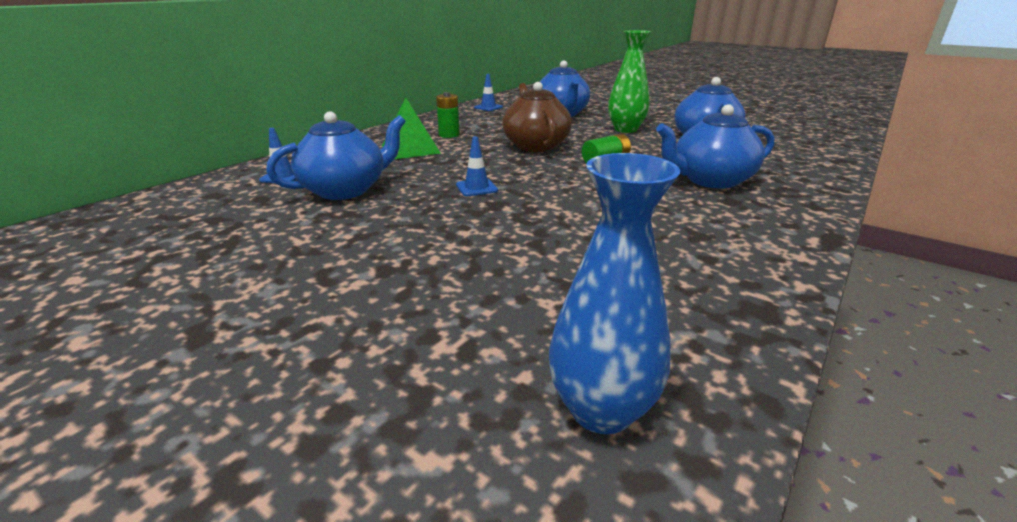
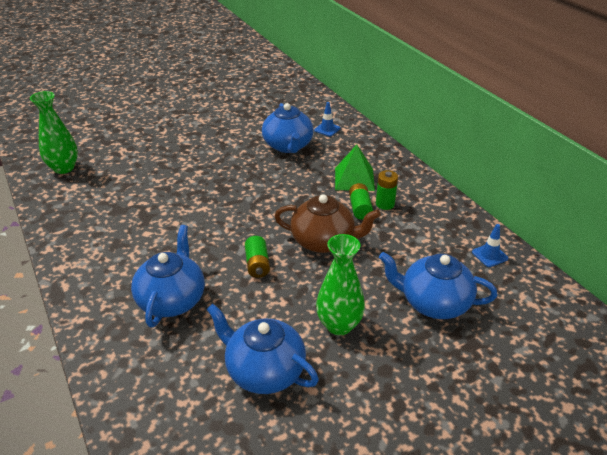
camera: 115 degrees right, 10 degrees up
(466, 141) = (360, 208): none -> green battery
(476, 188) = (253, 188): blue traffic cone -> none
(601, 410) = (64, 168): blue vase -> green vase

